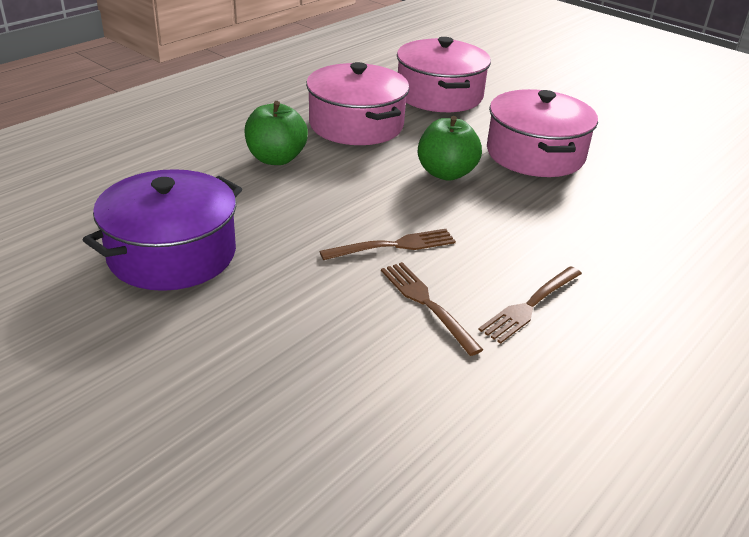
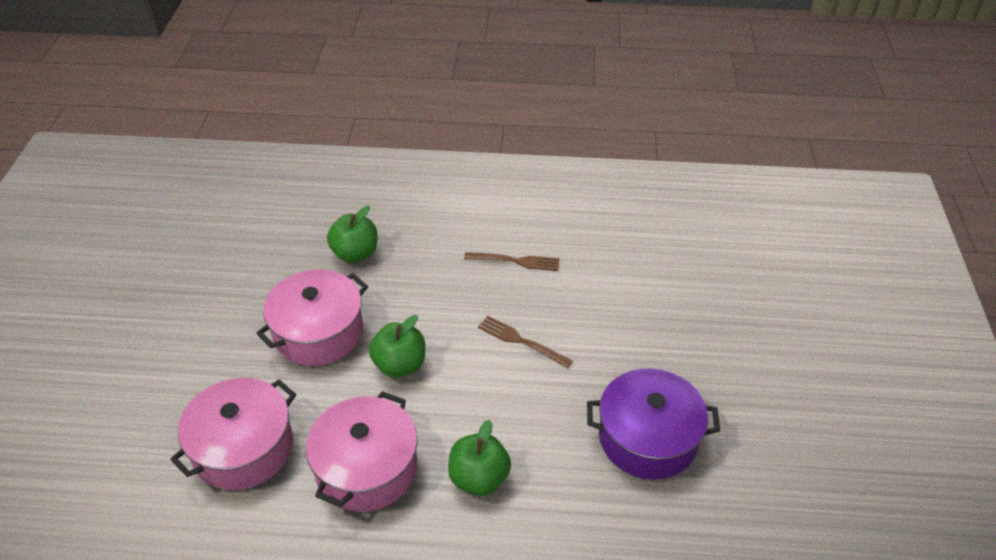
camera: 125 degrees left, 10 degrees up
(427, 304) = (559, 299): brown fork -> none
(642, 209) = (355, 253): none -> green apple

